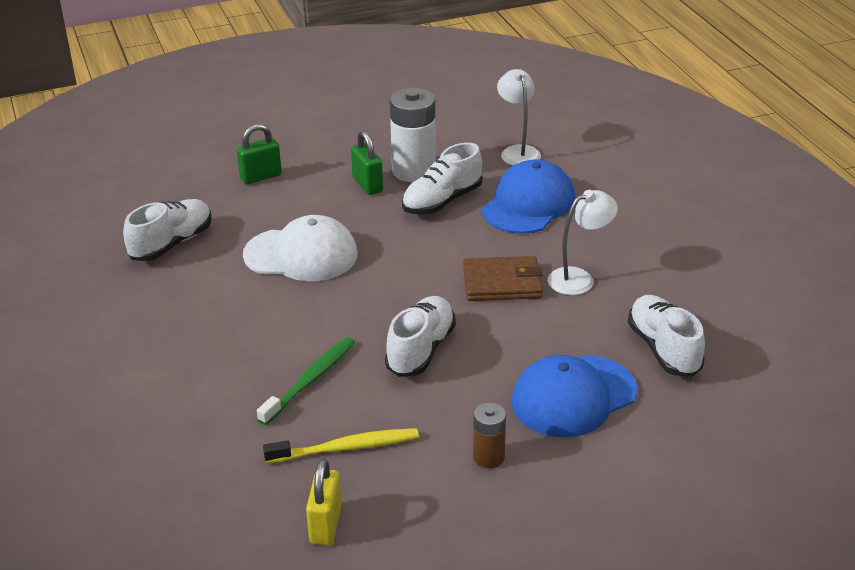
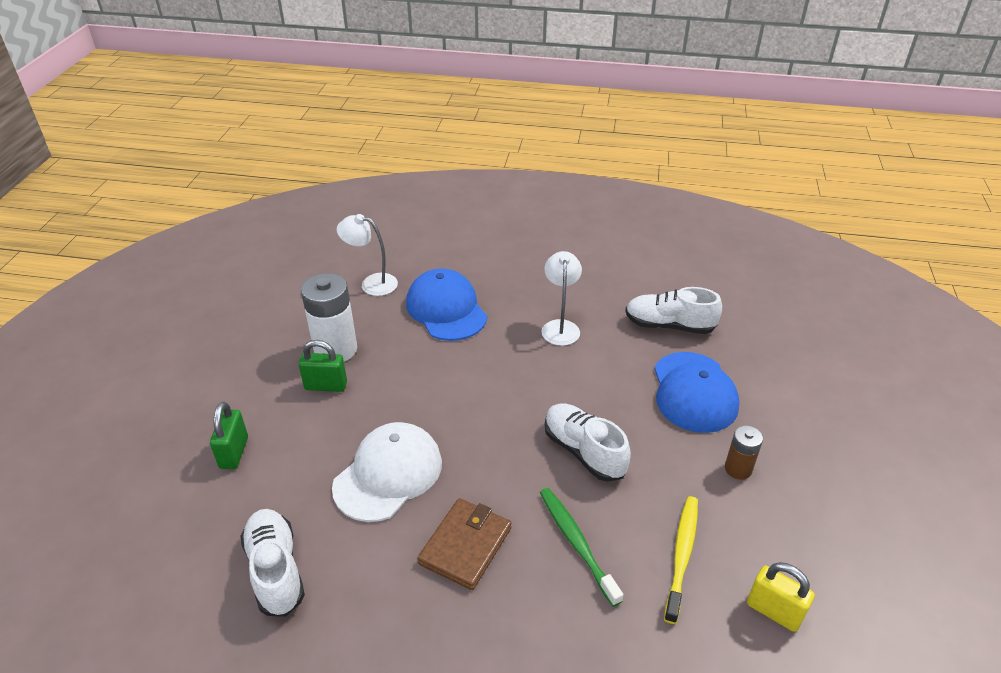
camera: 60 degrees left, 5 degrees up
(442, 201) = (396, 352): white shoe -> none
(502, 283) = (533, 367): brown wallet -> brown wallet (465, 545)

